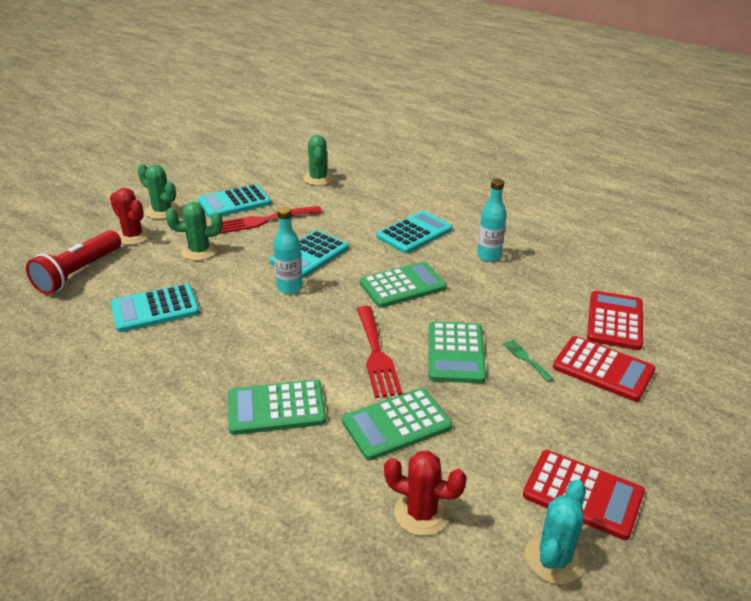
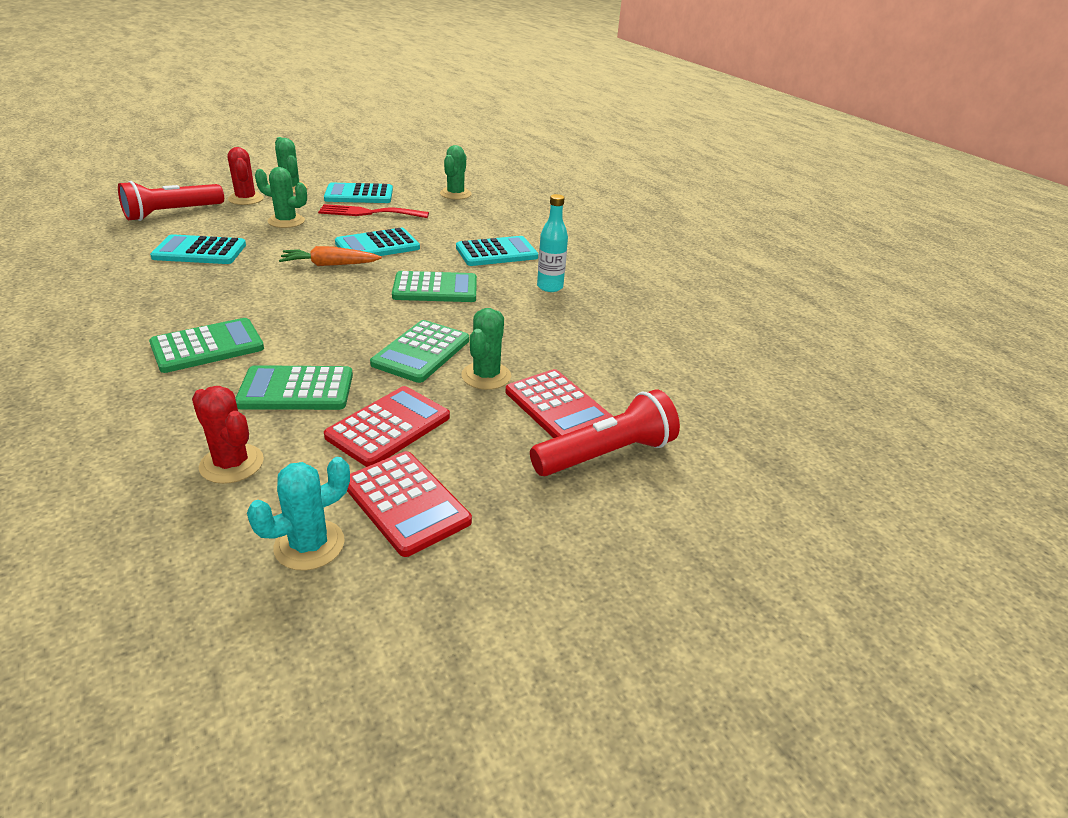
camera: 20 degrees right, 0 degrees up
(276, 408) = (207, 346): green calculator -> green calculator turned 135 degrees clockwise
(290, 288) = (330, 265): turquoise bottle -> orange carrot
(376, 354) = (345, 333): red fork -> none
(526, 359) = (486, 376): green fork -> green cactus
(614, 321) = (621, 371): red calculator -> red calculator (388, 427)
(672, 398) = (606, 454): none -> red flashlight

